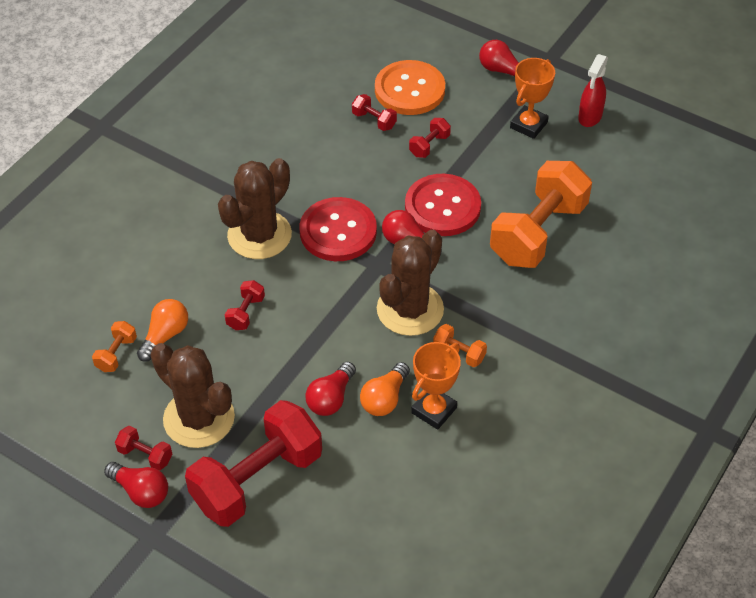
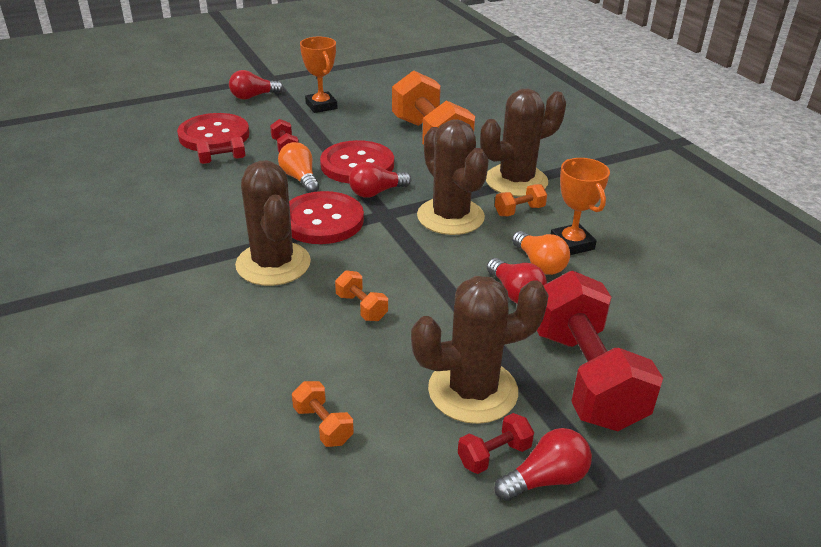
camera: 60 degrees left, 15 degrees down
(165, 336) = (335, 375): orange light bulb -> orange light bulb (300, 179)
(245, 313) = (361, 307): red dumbbell -> orange dumbbell
(409, 90) = (214, 135): orange button -> red button
(511, 330) = (516, 181): none -> brown cactus
(590, 117) = (345, 85): red spray bottle -> none

